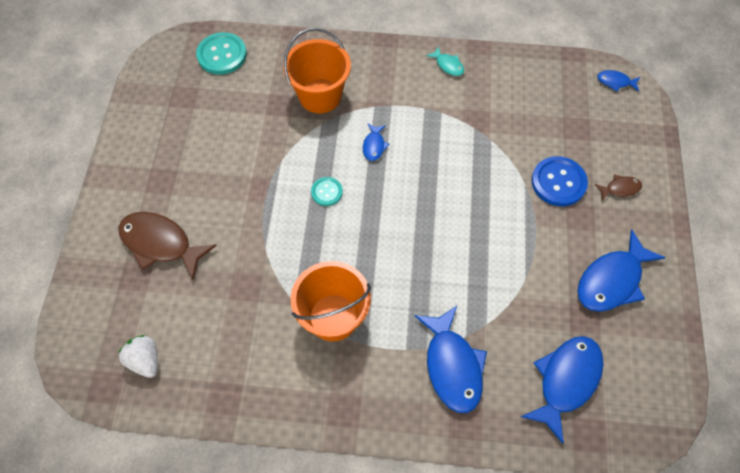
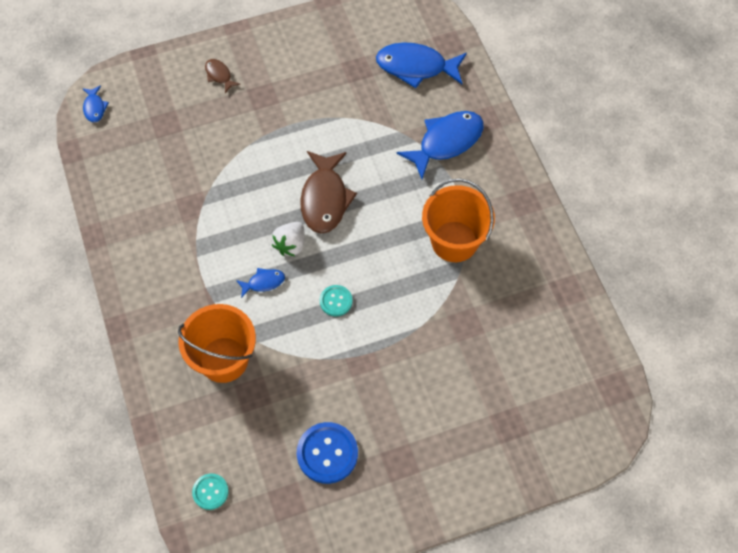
camera: 115 degrees left, 0 degrees up
(145, 360) = (575, 369): white strawberry -> white strawberry (290, 245)
(160, 243) = (465, 421): brown fish -> brown fish (325, 199)
(222, 55) = (210, 492): turquoise button -> turquoise button, size x0.58
(448, 65) = (131, 255): turquoise fish -> none
(558, 182) = (234, 121): blue button -> blue button (327, 453)
(612, 280) = (313, 59): blue fish -> none

